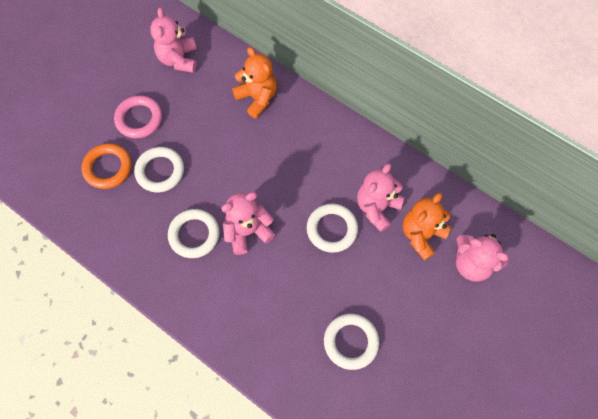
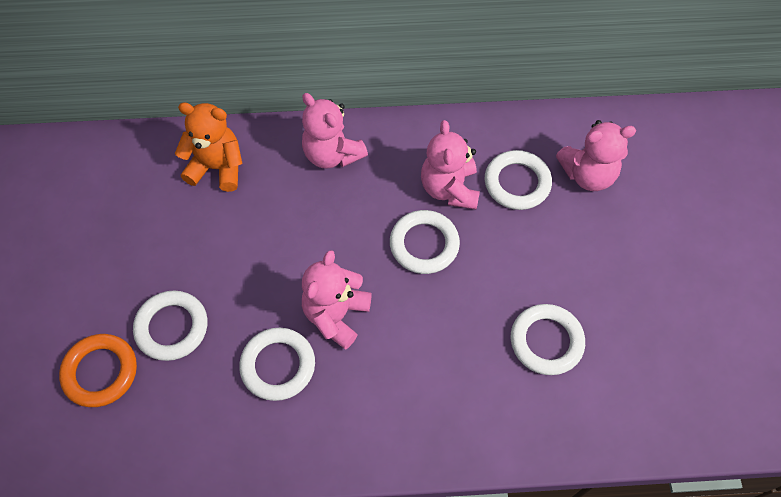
camera: 40 degrees left, 5 degrees down
(139, 119) = (90, 288): pink ring -> none
(178, 59) = (81, 188): pink teddy bear -> pink teddy bear (332, 154)
(421, 235) = (517, 183): orange teddy bear -> white ring

